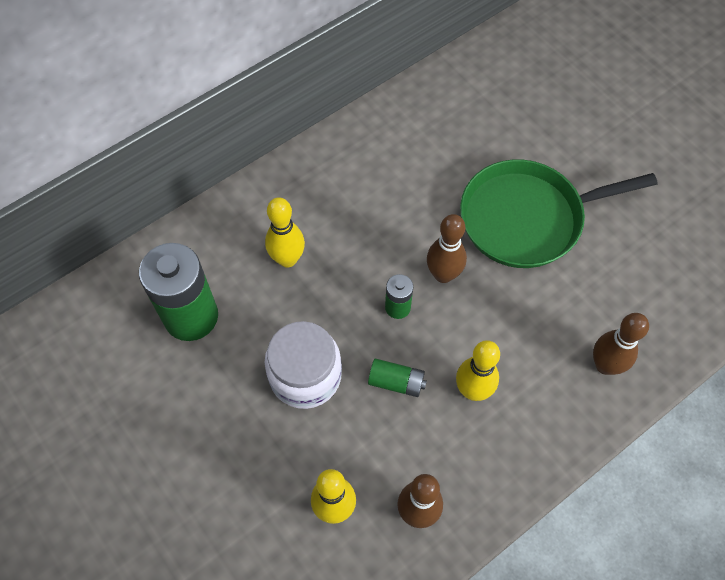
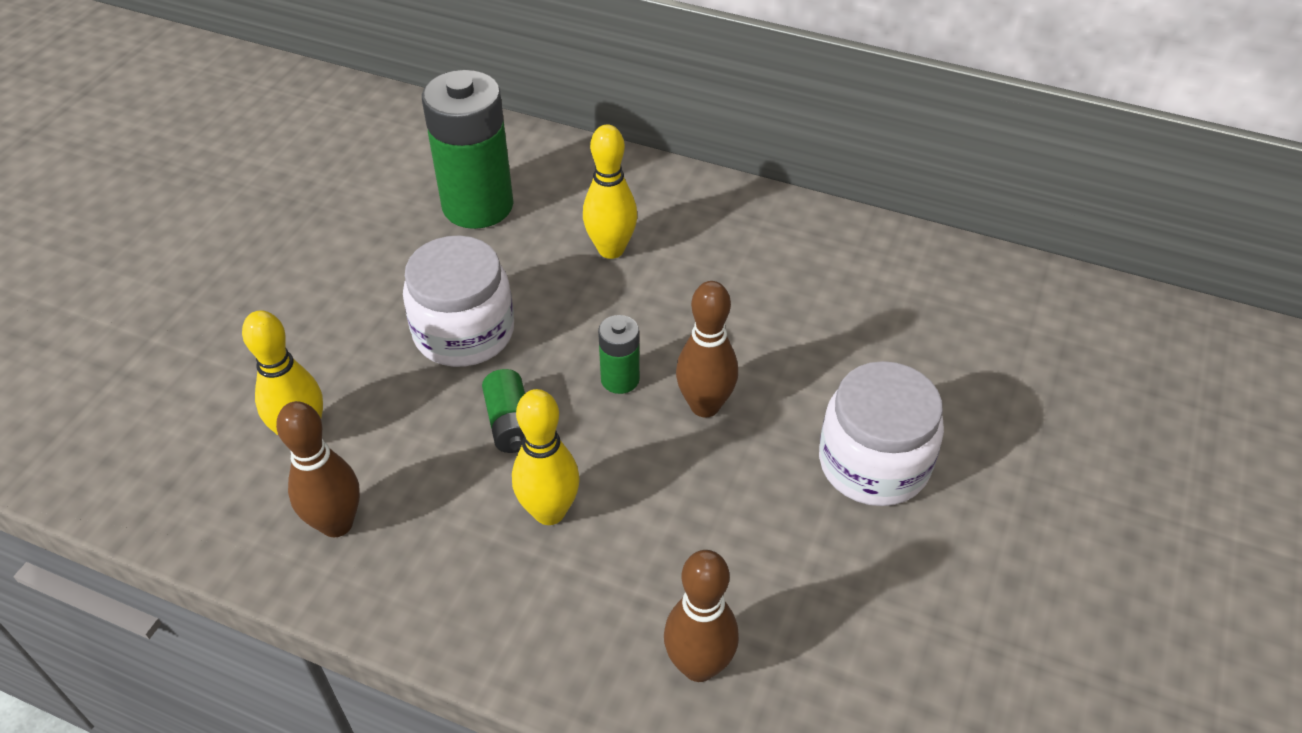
camera: 60 degrees right, 15 degrees down
(527, 218) = (873, 463): green pan -> white jar

